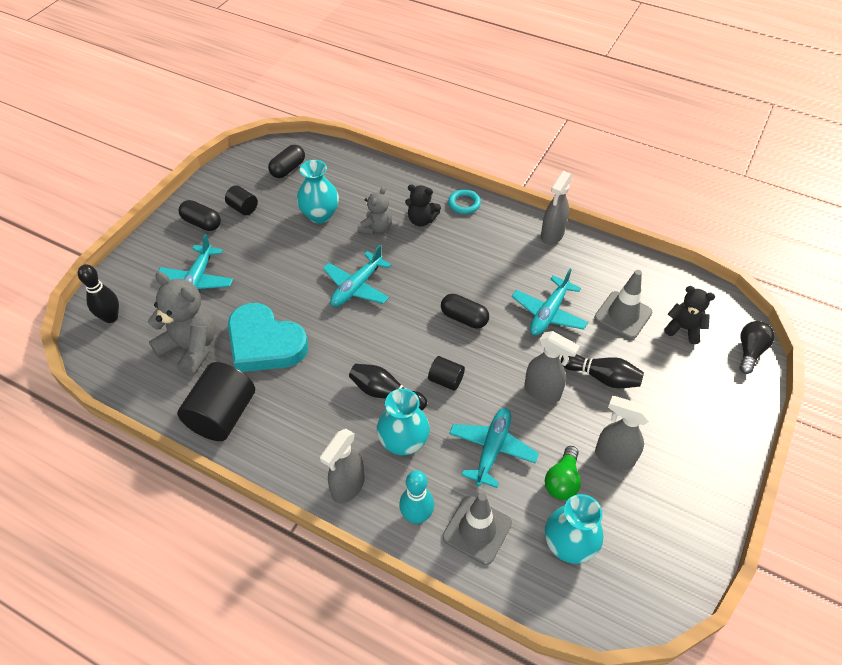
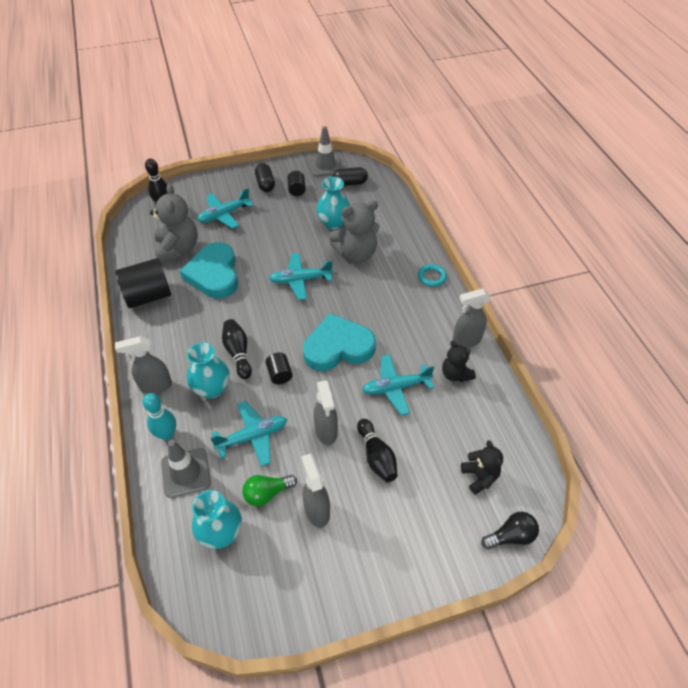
camera: 45 degrees right, 0 degrees up
(376, 228) = (356, 253): grey teddy bear -> grey teddy bear, size x1.69
(421, 220) = (390, 268): black teddy bear -> black teddy bear (455, 374)
(464, 318) = (338, 347): black capsule -> turquoise heart
(623, 315) = (446, 430): grey traffic cone -> grey traffic cone (325, 165)

